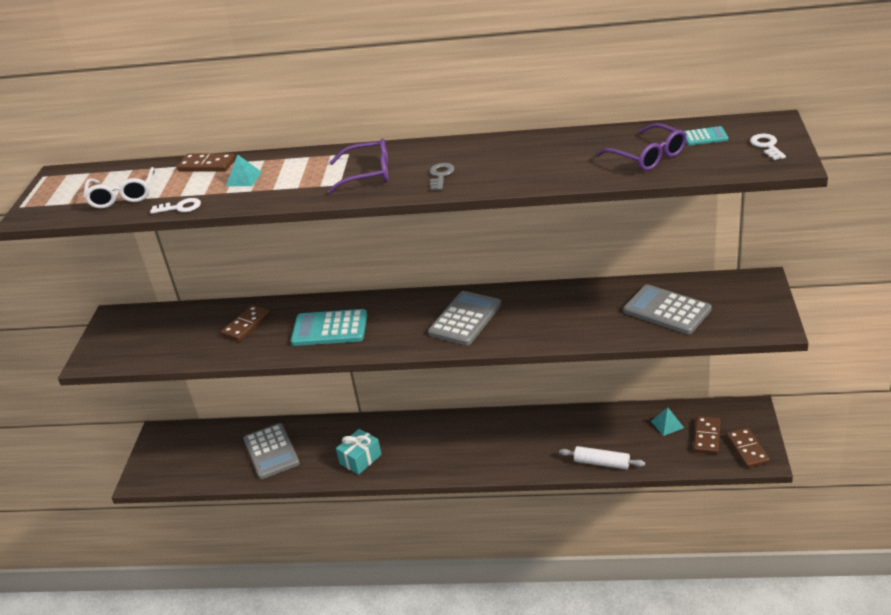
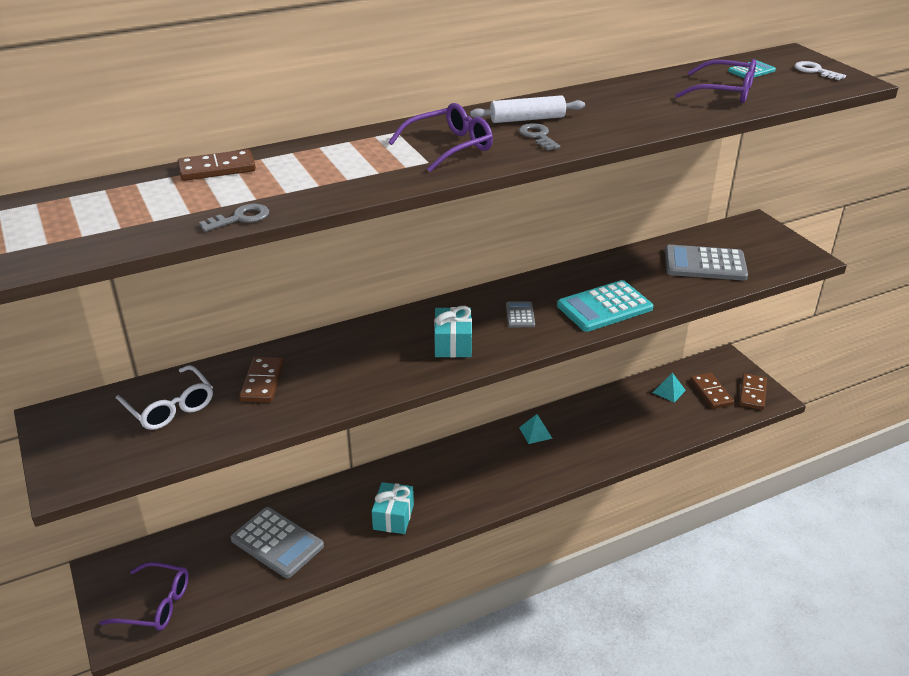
camera: 35 degrees left, 0 degrees up
(123, 195) = (129, 219): white glasses -> white glasses (169, 407)
(172, 467) = (155, 604): none -> purple glasses
(180, 207) = (240, 218): white key -> grey key
(244, 179) = (291, 175): turquoise pyramid -> turquoise pyramid (535, 433)
(329, 329) = (375, 361): turquoise calculator -> turquoise calculator (604, 307)
(394, 330) = (453, 344): none -> turquoise gift
(465, 319) = (520, 315): grey calculator -> grey calculator, size x0.49
(601, 463) = (642, 443): white rolling pin -> white rolling pin (527, 119)
(747, 449) = (752, 393): brown domino -> brown domino turned 60 degrees clockwise

